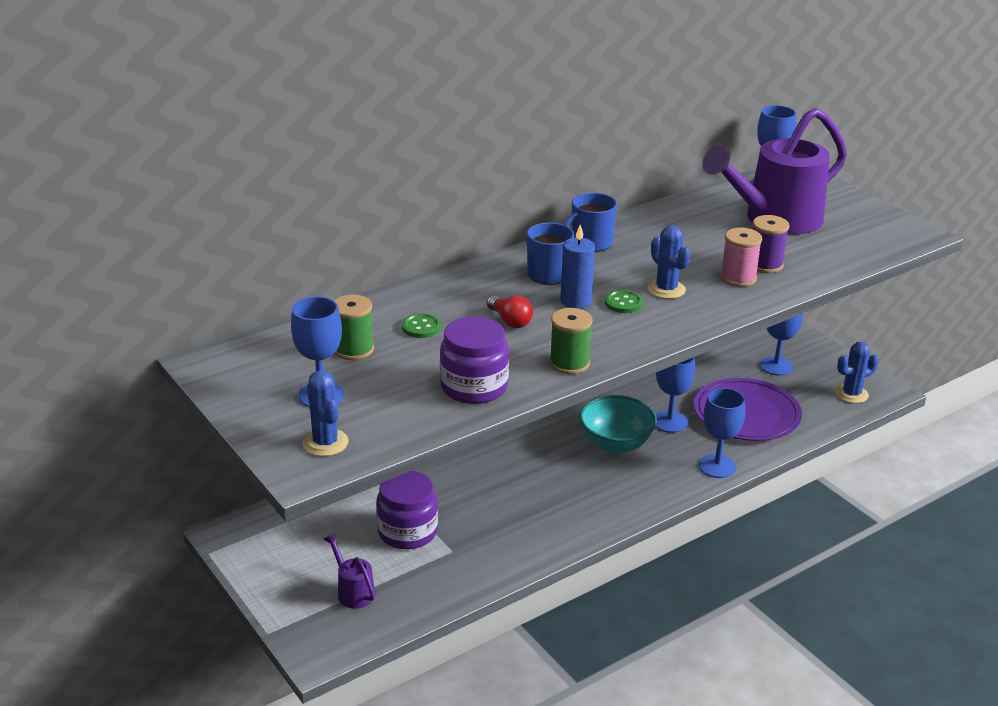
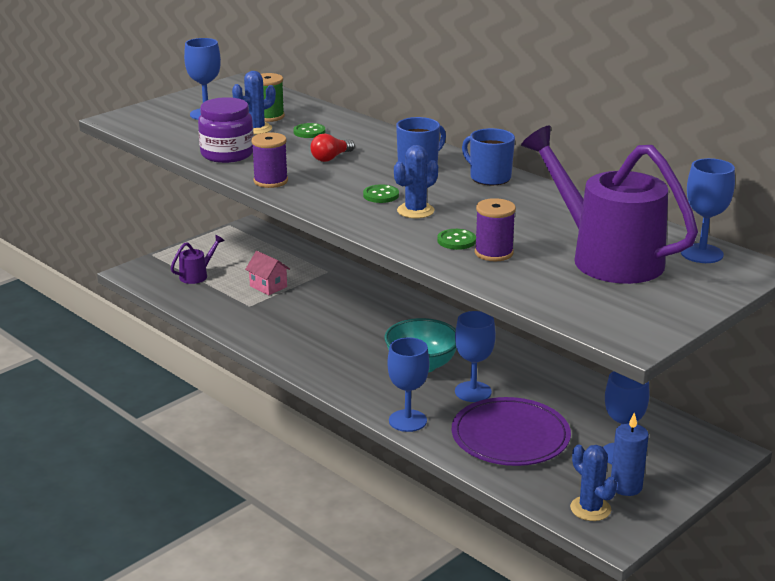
camera: 80 degrees right, 5 degrees down
(325, 443) = (148, 121): blue cactus -> blue cactus (256, 129)
(407, 532) = (268, 286): purple jar -> pink house
(569, 363) = (270, 181): green spool -> purple spool
(575, 301) = (375, 178): blue candle -> blue candle (626, 486)
(738, 278) = (456, 241): pink spool -> green button

